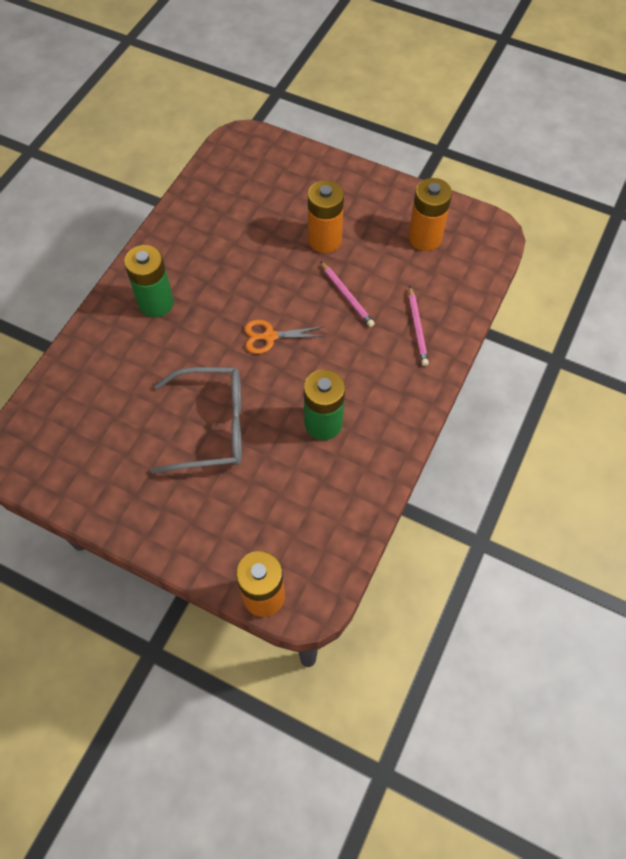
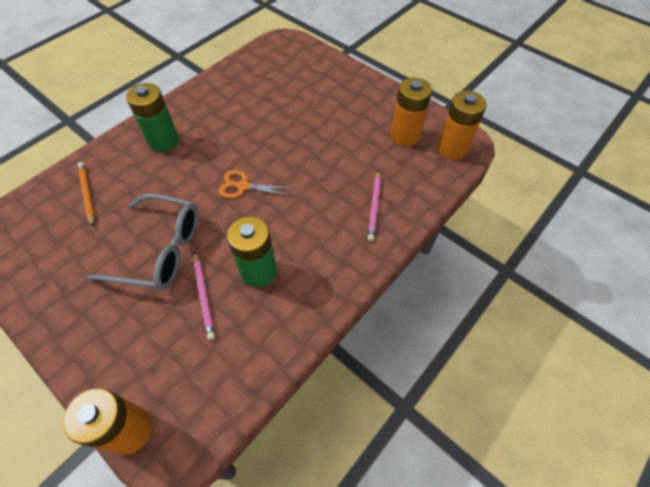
camera: 15 degrees right, 5 degrees down
(100, 384) = (87, 194): none -> orange pencil
(324, 240) = (320, 121): orange battery -> orange battery (452, 149)
(347, 296) = (322, 168): pink pencil -> pink pencil (204, 296)

